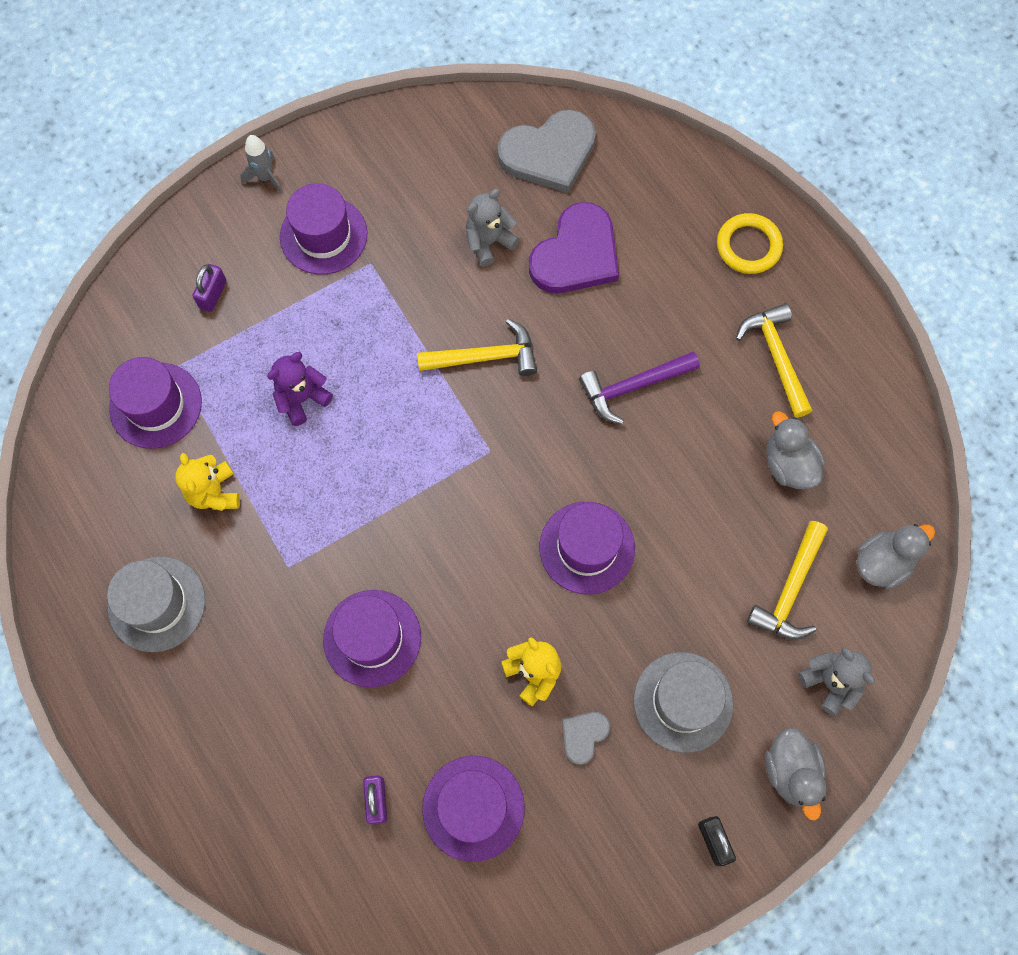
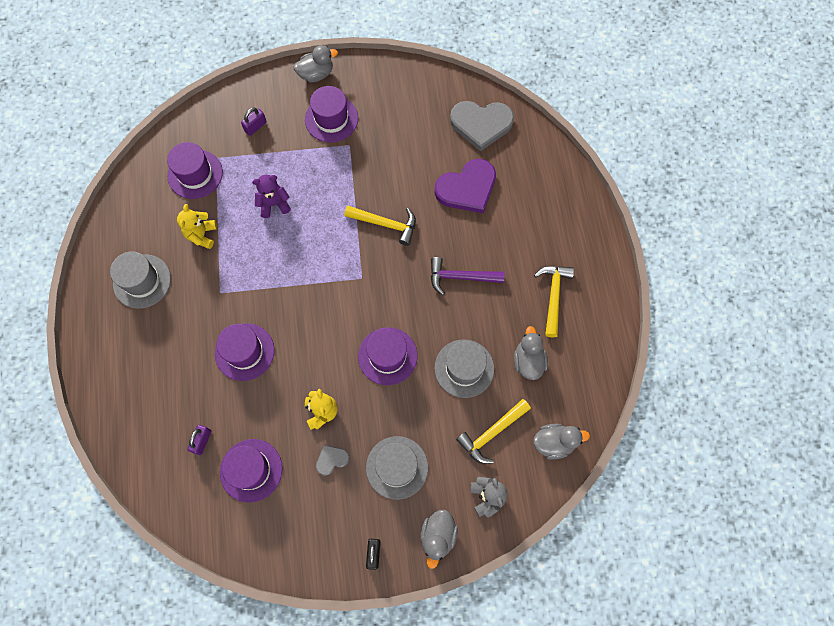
camera: 25 degrees right, 0 degrees up
(266, 177) = (316, 74): grey rocket -> grey duck
(489, 242) = (421, 160): grey teddy bear -> none
(704, 515) = (464, 368): none -> grey hat
(748, 246) = (570, 225): yellow ring -> none

